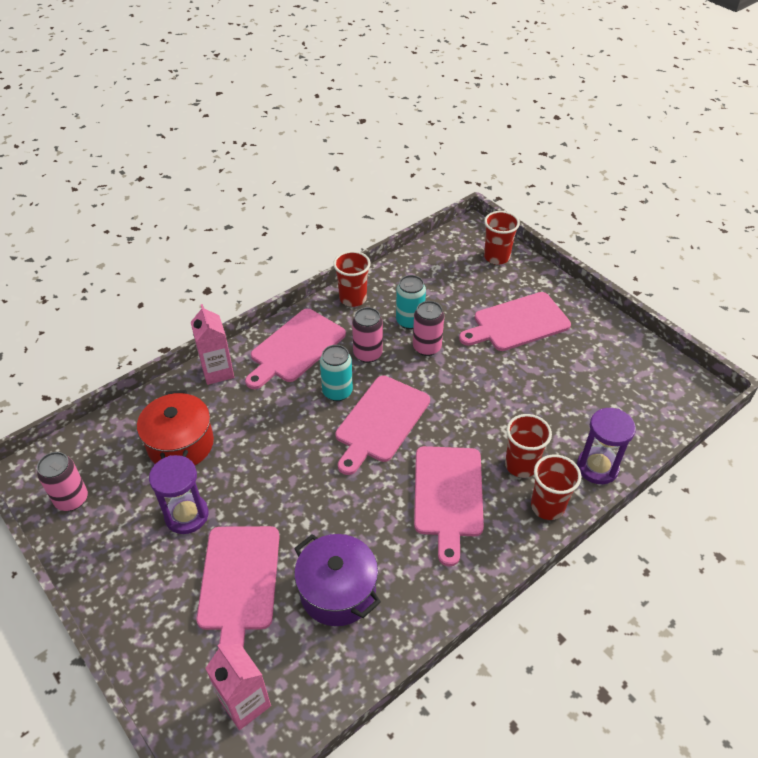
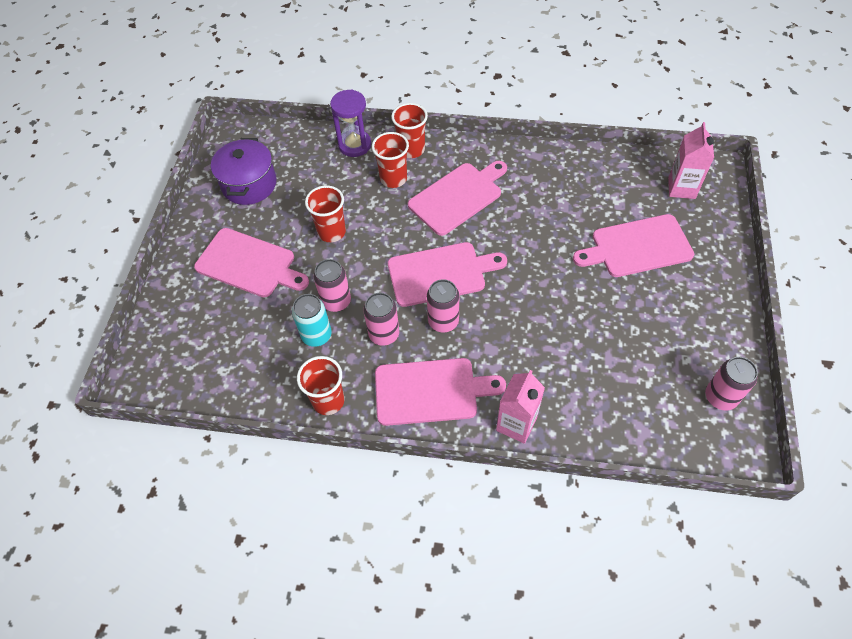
camera: 130 degrees left, 10 degrees up
(181, 444) = (602, 377): red pot -> none
(186, 515) = (639, 315): purple hourglass -> none
(239, 583) = (637, 247): pink cutting board -> pink cutting board turned 150 degrees counterclockwise
(337, 392) = (443, 321): turquoise can -> pink can
(337, 591) = (581, 199): purple pot -> purple pot (249, 184)
(496, 257) = (167, 334): red cup -> red cup (332, 232)

